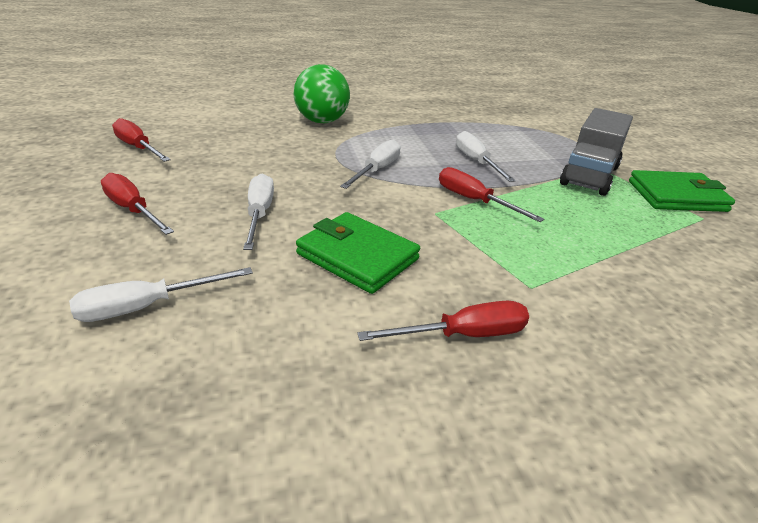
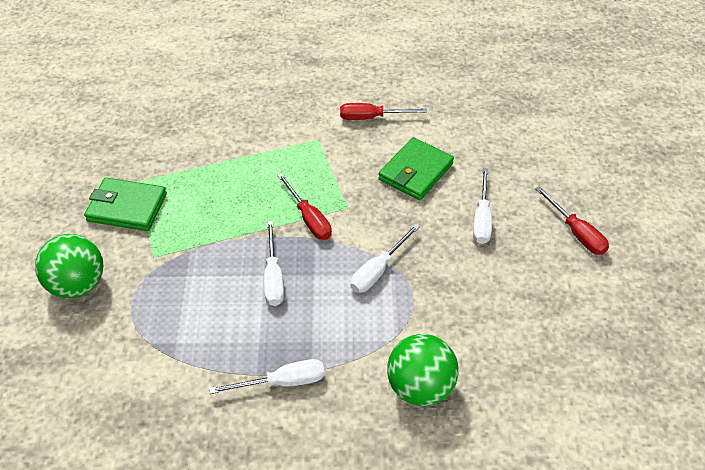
camera: 165 degrees left, 15 degrees up
(138, 147) = (614, 333): red screwdriver -> none
(147, 306) = (534, 151): white screwdriver -> white screwdriver (282, 382)
(357, 256) = (415, 172): green wallet -> green wallet turned 75 degrees clockwise
(589, 175) = (177, 243): grey truck -> none
(637, 150) = (78, 284): none -> green ball

